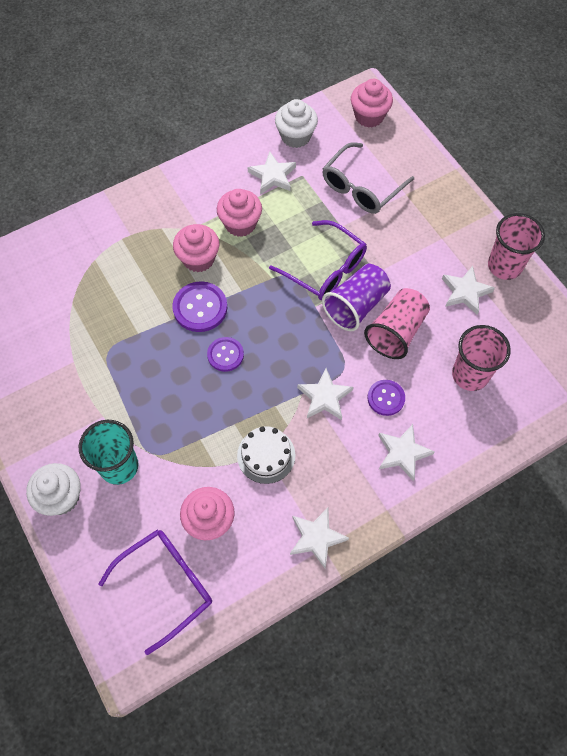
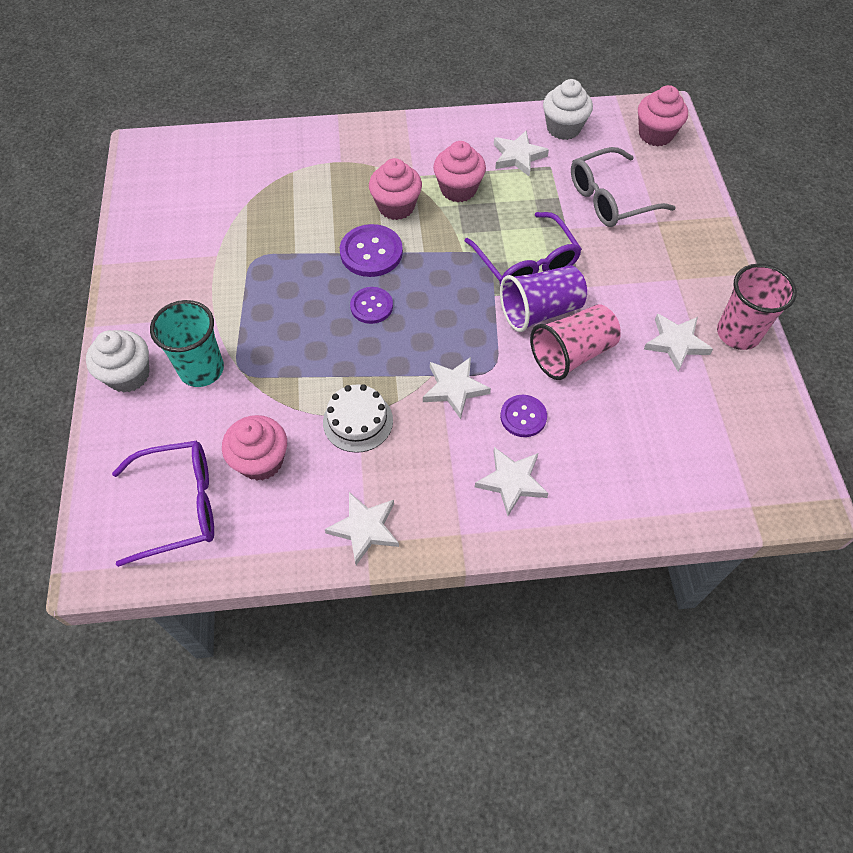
camera: 25 degrees right, 5 degrees down
(470, 375) = (636, 431): pink cup -> none

